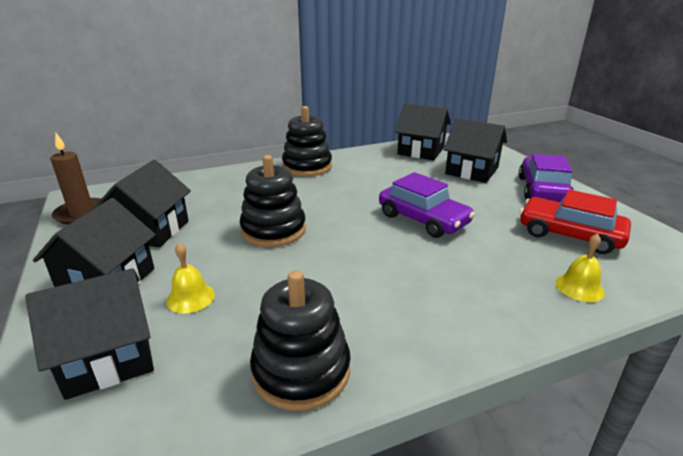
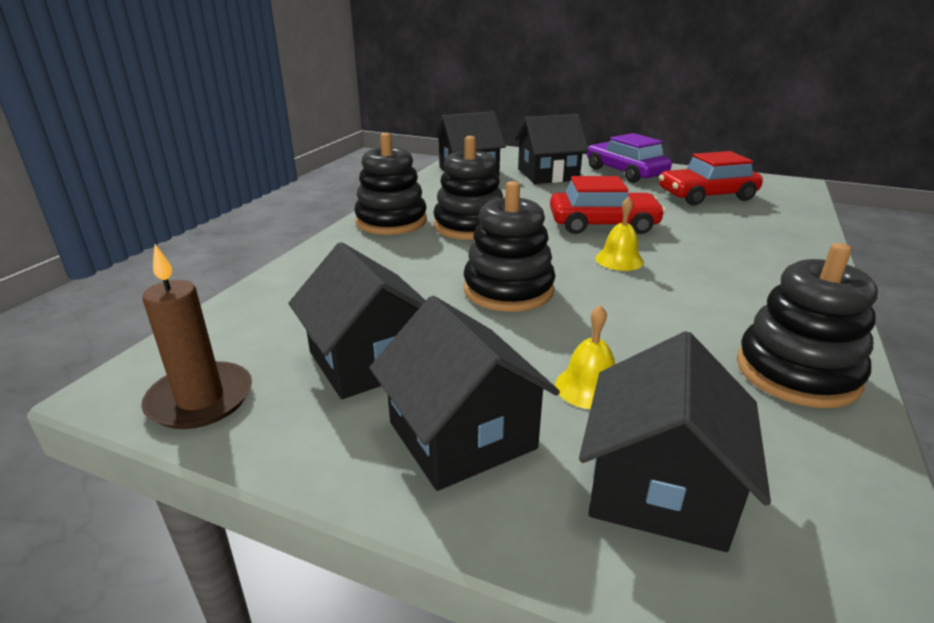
camera: 45 degrees left, 0 degrees up
(339, 185) = (469, 226): none -> black stacking toy
(423, 219) = (603, 224): purple car -> red car
(579, 287) = (782, 225): yellow bell -> yellow bell (619, 260)

